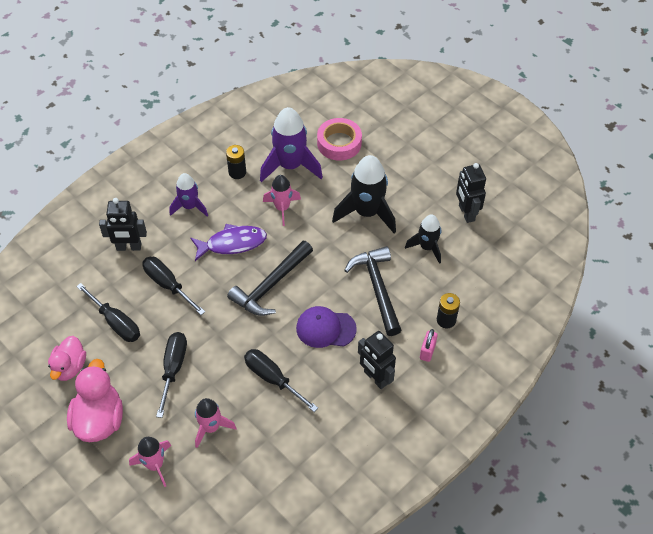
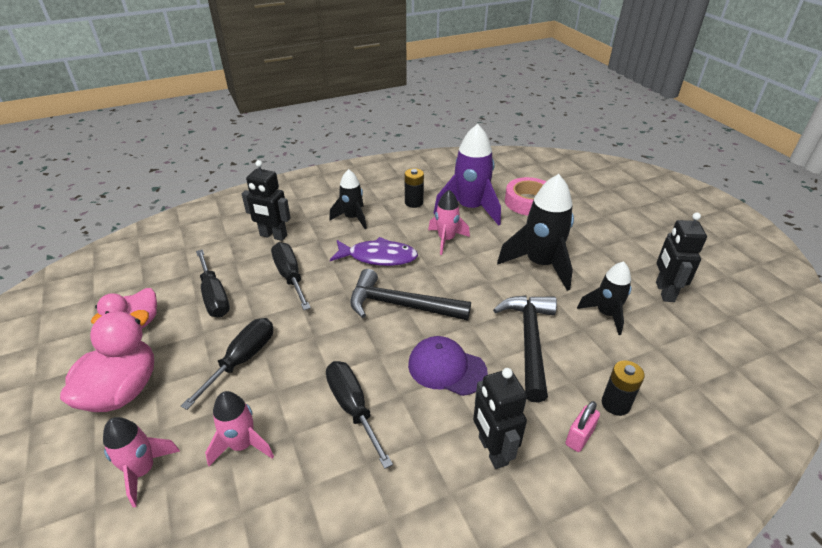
camera: 20 degrees right, 15 degrees down
(190, 207) = (352, 218): purple rocket -> black rocket
(271, 285) = (401, 305): black hammer -> black hammer turned 45 degrees clockwise

